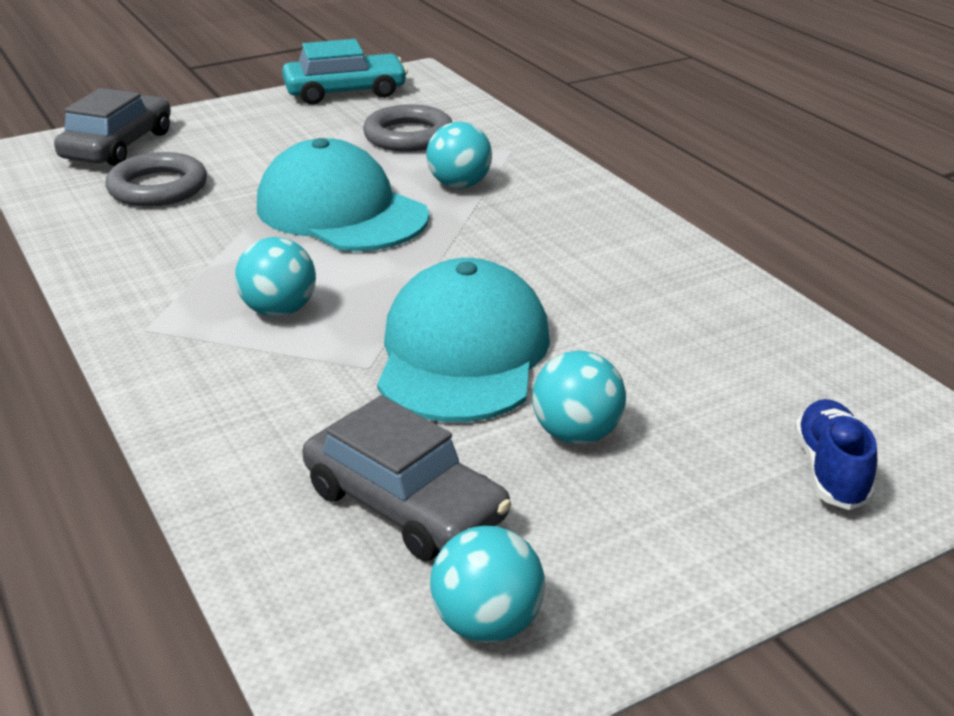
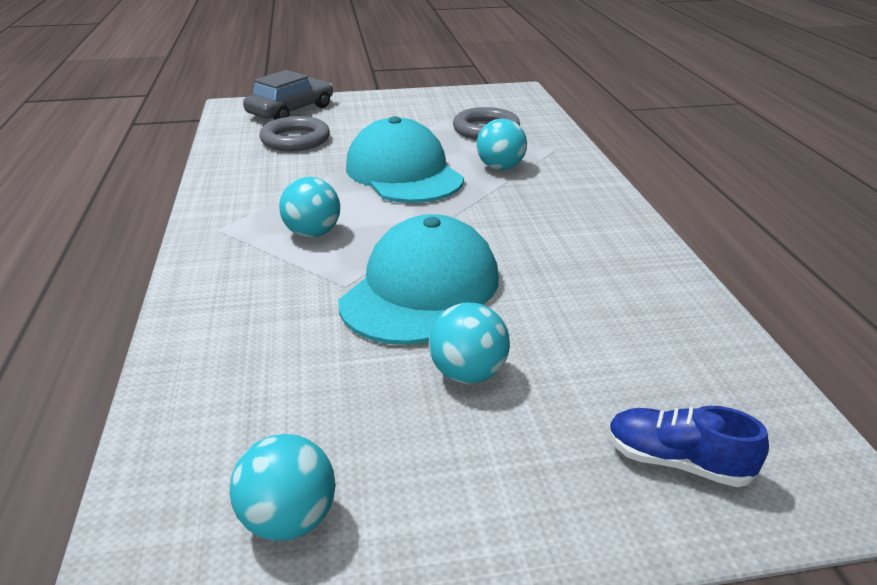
camera: 20 degrees right, 0 degrees up
(345, 92) = (461, 96): turquoise car -> none
(405, 504) = (297, 398): grey car -> none
(830, 471) = (677, 462): blue shoe -> blue shoe turned 90 degrees counterclockwise

